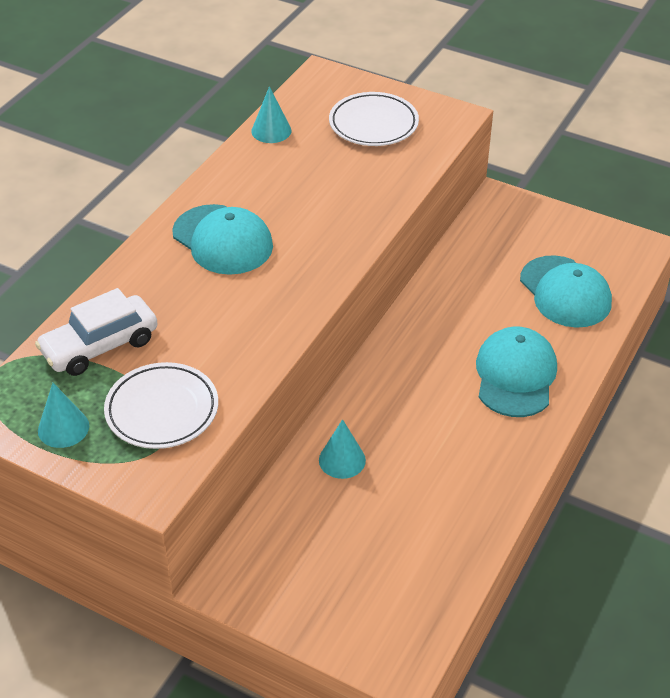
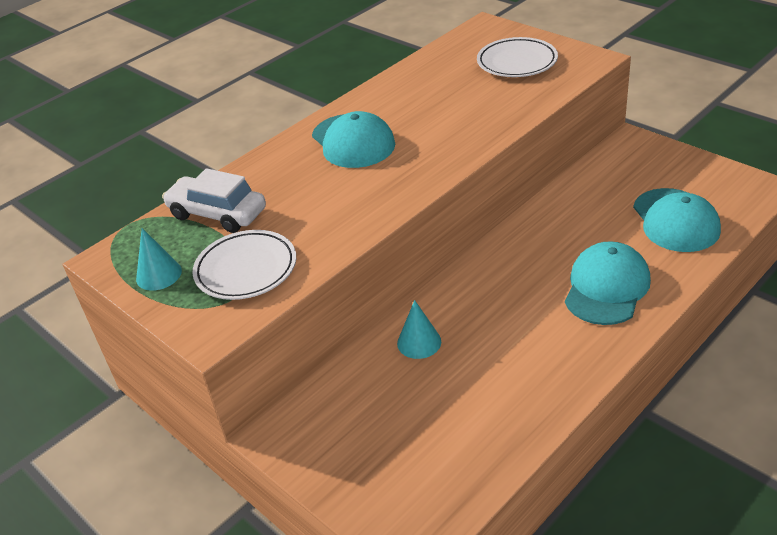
camera: 20 degrees right, 5 degrees down
(100, 346) = (217, 214): white car -> white car turned 45 degrees clockwise
(271, 131) = (426, 63): turquoise cone -> none

